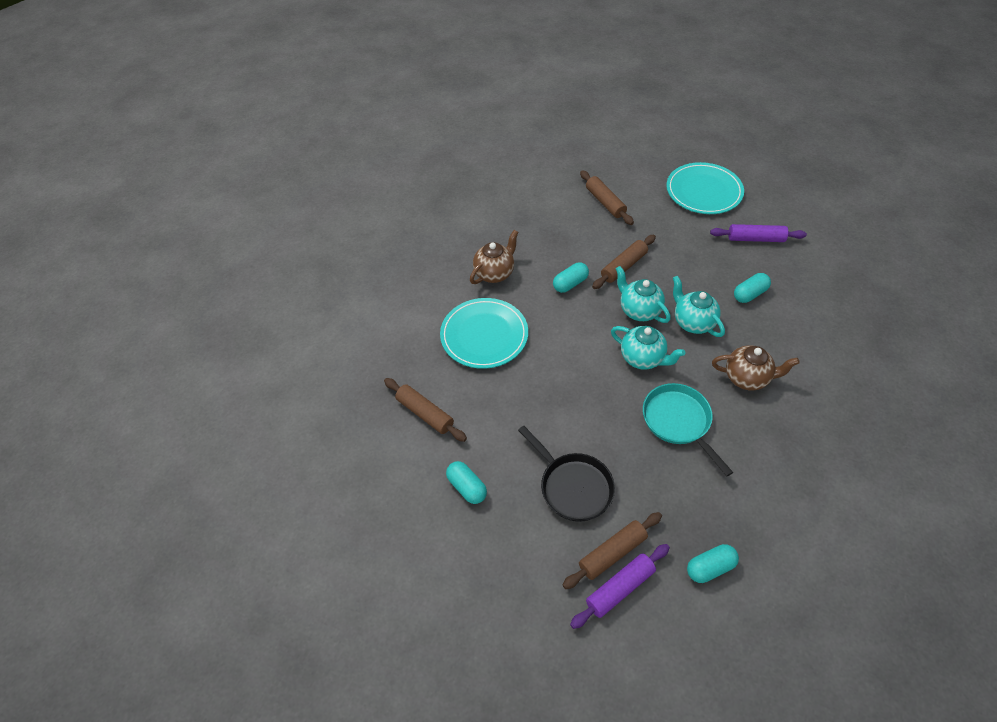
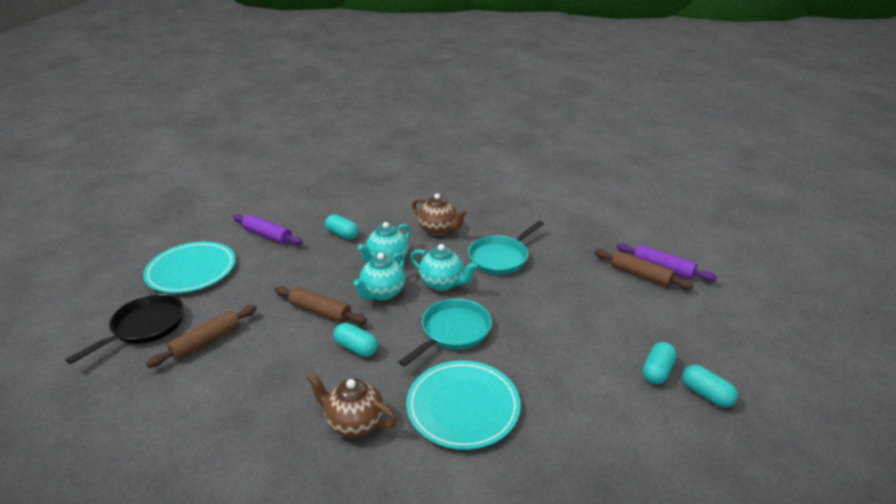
camera: 110 degrees left, 20 degrees down
(425, 413) = (601, 431): brown rolling pin -> none
(569, 349) = (452, 332): none -> turquoise pan
(572, 486) = (602, 304): black pan -> black pan (145, 327)
(642, 358) = (442, 283): turquoise teapot -> turquoise teapot turned 105 degrees clockwise
(710, 568) = (612, 234): turquoise capsule -> turquoise capsule (706, 394)
(747, 378) = (438, 230): brown teapot -> brown teapot turned 135 degrees clockwise
(755, 239) = (268, 235): purple rolling pin -> purple rolling pin turned 45 degrees counterclockwise

